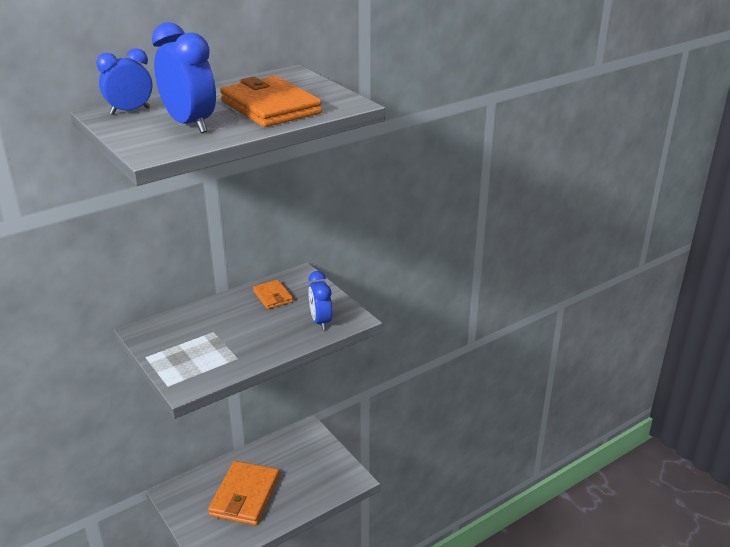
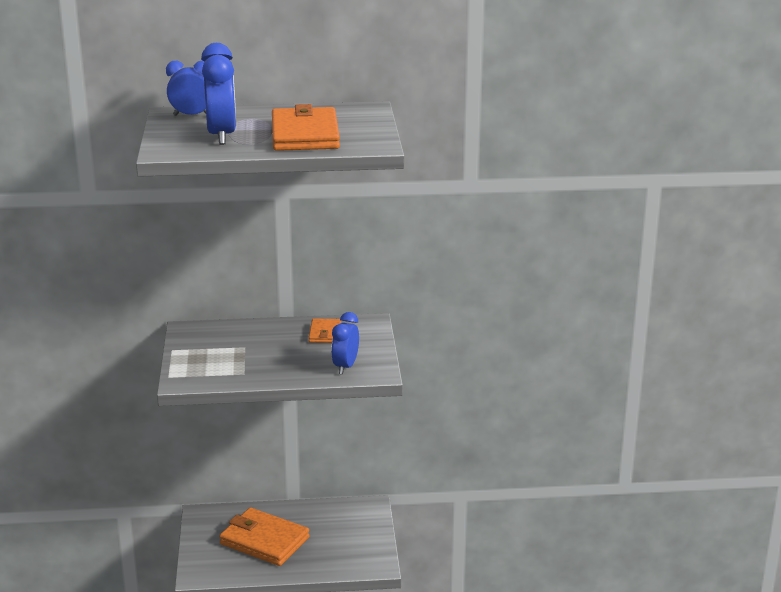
camera: 30 degrees right, 5 degrees down
(245, 496) = (264, 541): orange wallet -> orange wallet turned 75 degrees clockwise

